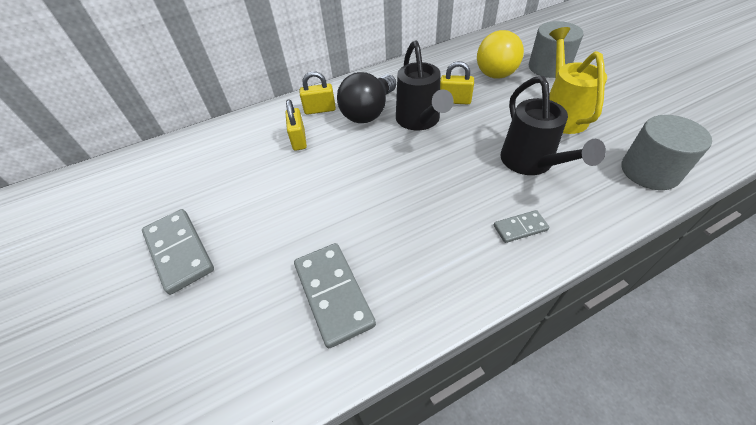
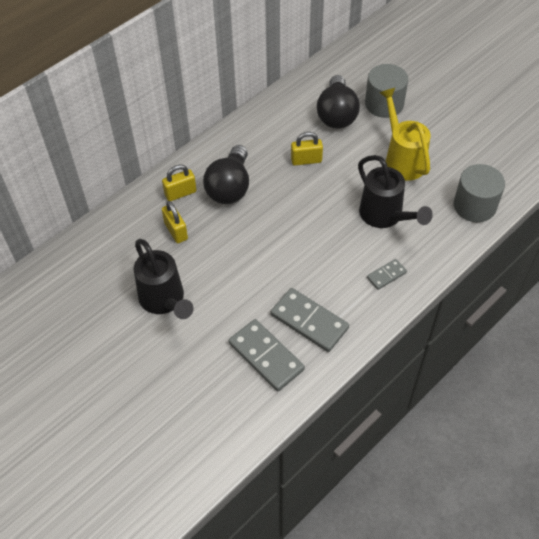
camera: 20 degrees left, 5 degrees up
(179, 251) = (127, 355): grey domino -> grey domino (309, 321)
(419, 121) = (281, 189): black watering can -> black watering can (164, 300)
(497, 69) = (336, 114): yellow light bulb -> black light bulb

